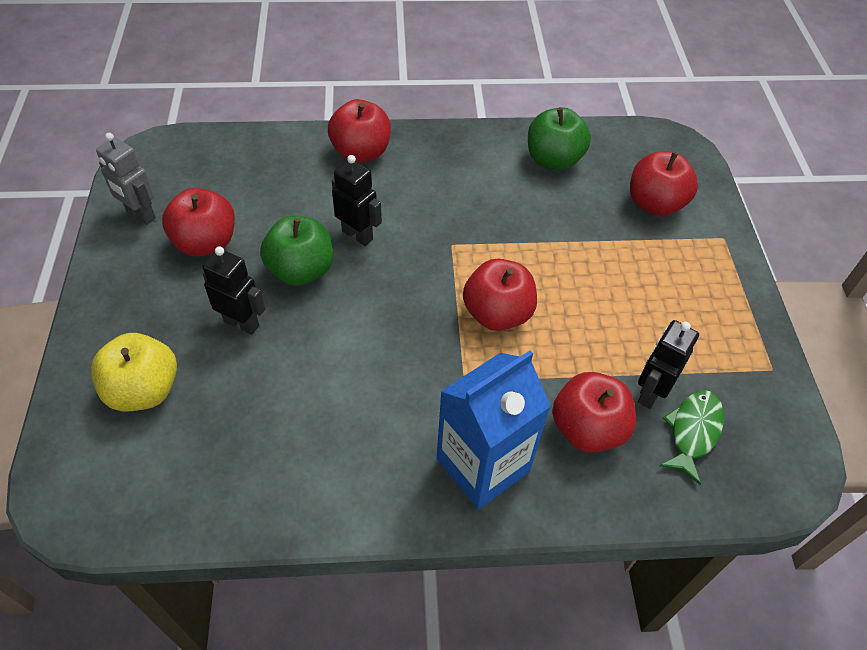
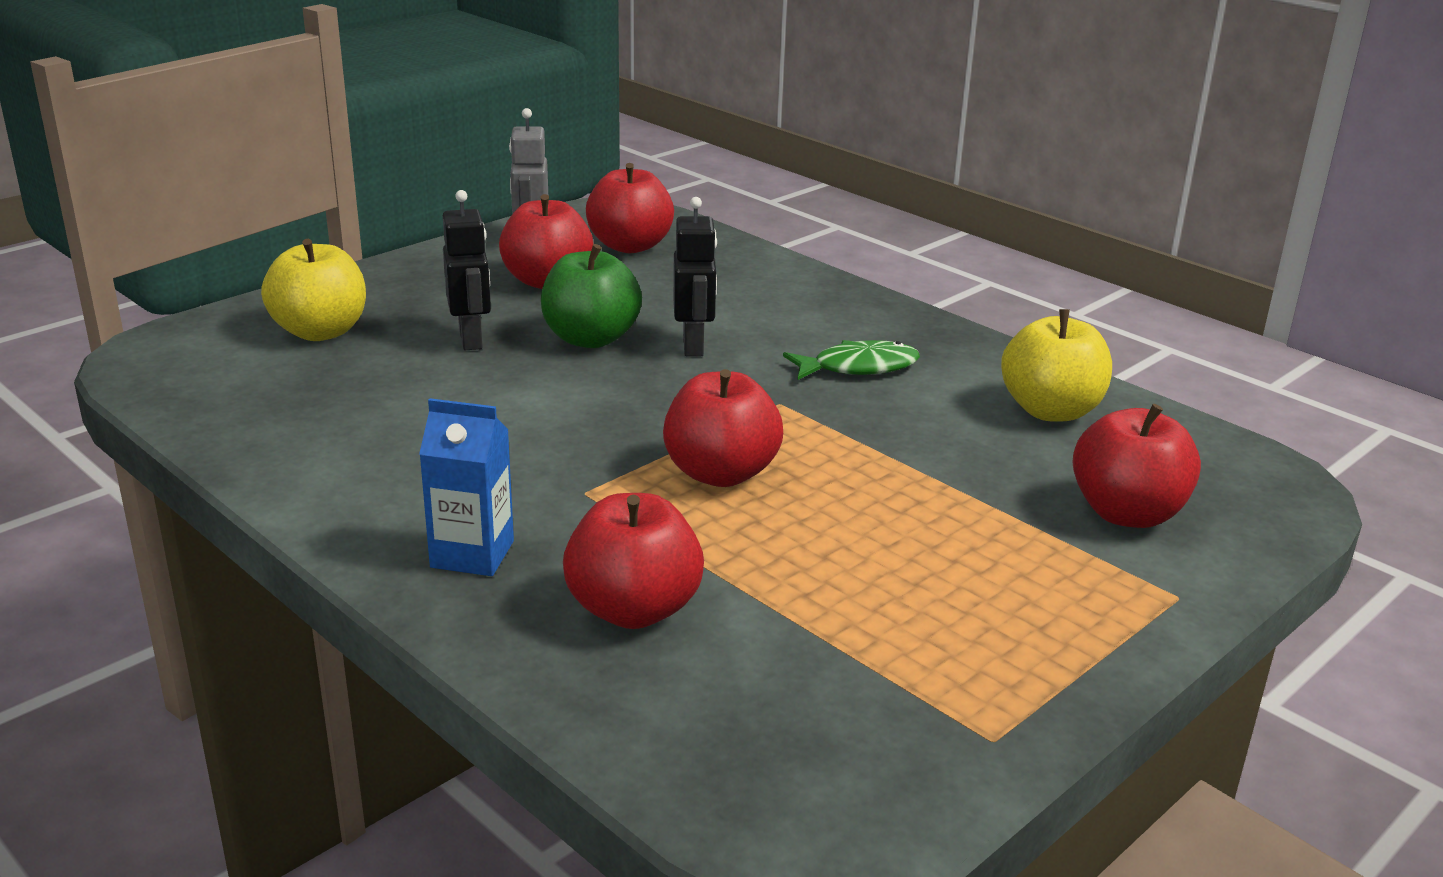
camera: 50 degrees right, 25 degrees down
(361, 152) = (819, 299): red apple -> red apple (630, 246)
(483, 465) = (472, 554): blue carton -> blue carton, size x0.61
(553, 160) = (1051, 411): green apple -> yellow apple
(650, 393) = (770, 638): black robot -> none
(693, 432) = (754, 703): green fish -> green fish (858, 367)

